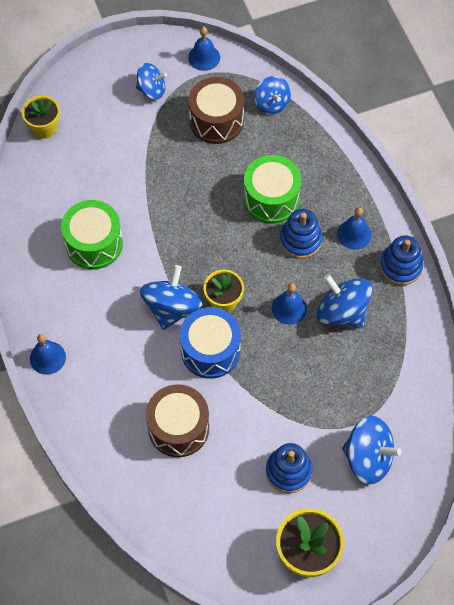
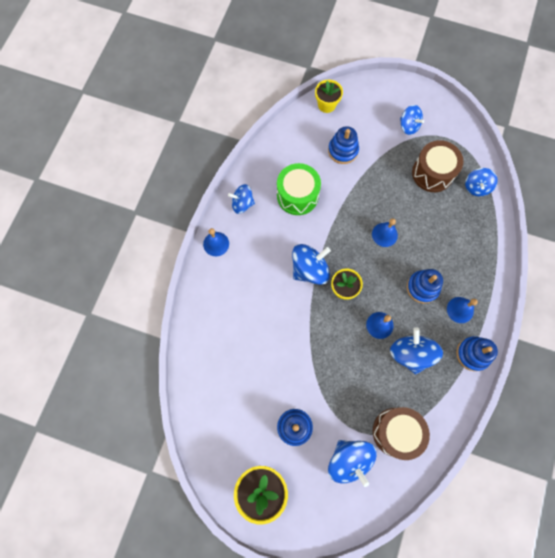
camera: 40 degrees right, 10 degrees up
(40, 295) = (242, 204): none -> blue spinning top
(103, 163) = (343, 150): none -> blue stacking toy
(178, 428) = (253, 346): brown drum -> brown drum (396, 432)
(204, 57) = (457, 128): blue bell -> blue bell (384, 234)
(210, 350) = (310, 313): blue drum -> none
(271, 199) = (426, 247): green drum -> none

